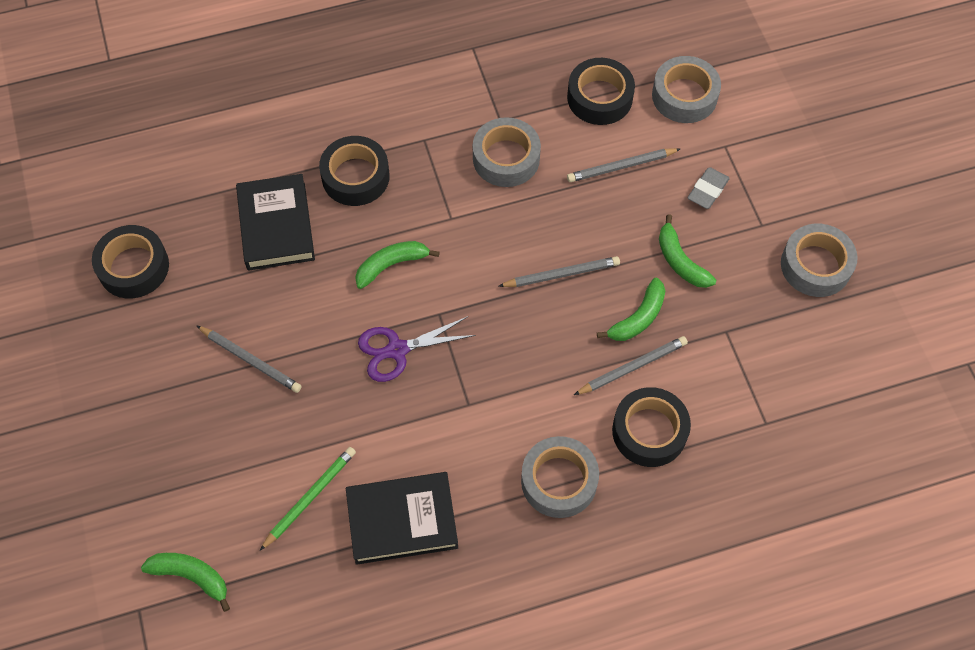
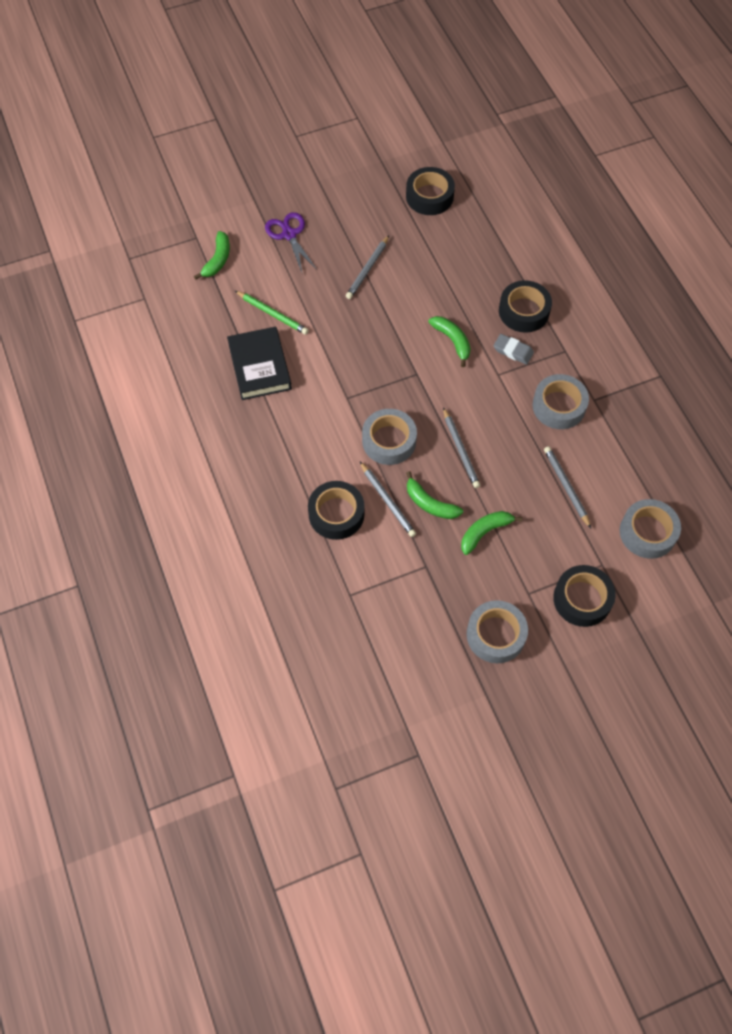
camera: 85 degrees right, 0 degrees up
(276, 226) = (474, 270): black book -> none
(397, 350) = (385, 351): purple scissors -> purple scissors (289, 234)
(559, 481) = (293, 457): grey tape -> grey tape (389, 441)
(599, 97) = (631, 468): black tape -> black tape (582, 599)
(707, 190) = (555, 551): grey eraser -> grey eraser (513, 351)

